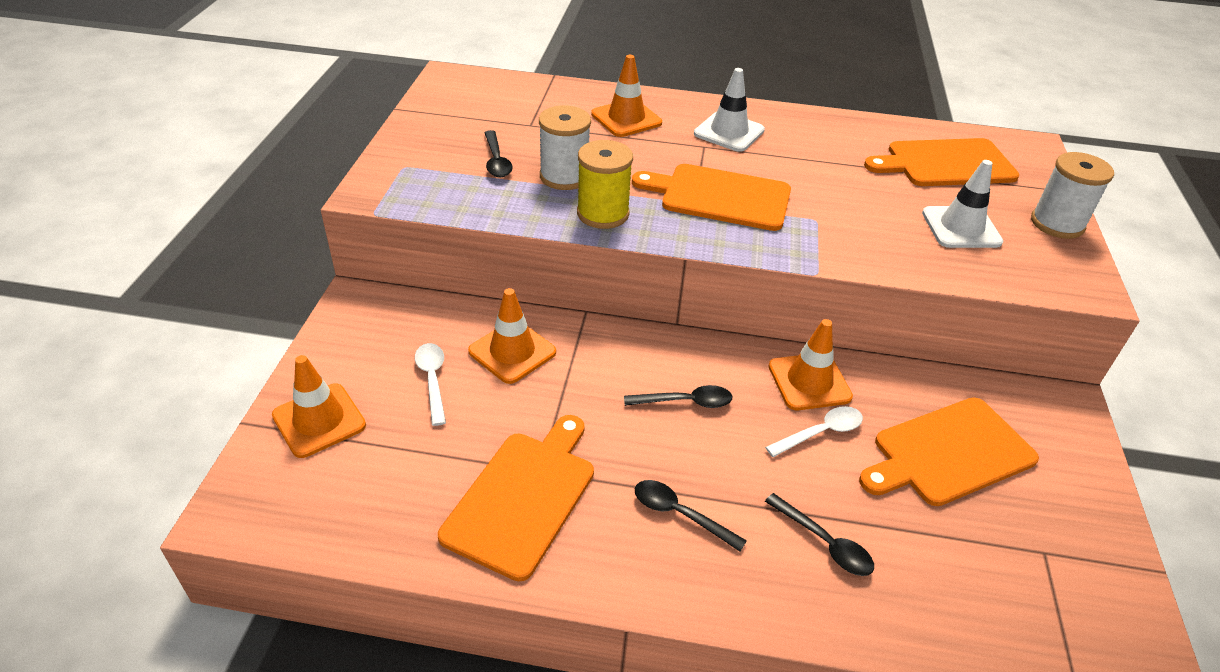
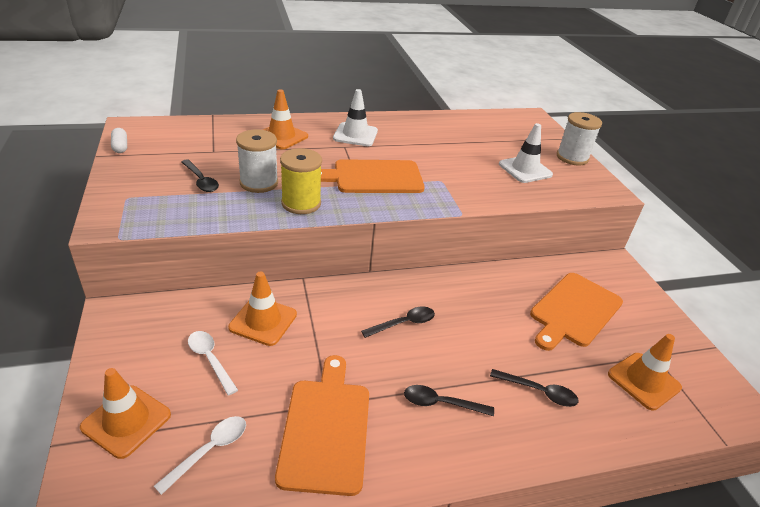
camera: 25 degrees left, 5 degrees down
(426, 101) = (120, 147): none -> white capsule
(809, 382) = (473, 288): orange traffic cone -> orange traffic cone (644, 381)
(821, 432) = (497, 319): white spoon -> white spoon (209, 450)
(945, 163) = (494, 133): orange cutting board -> none

